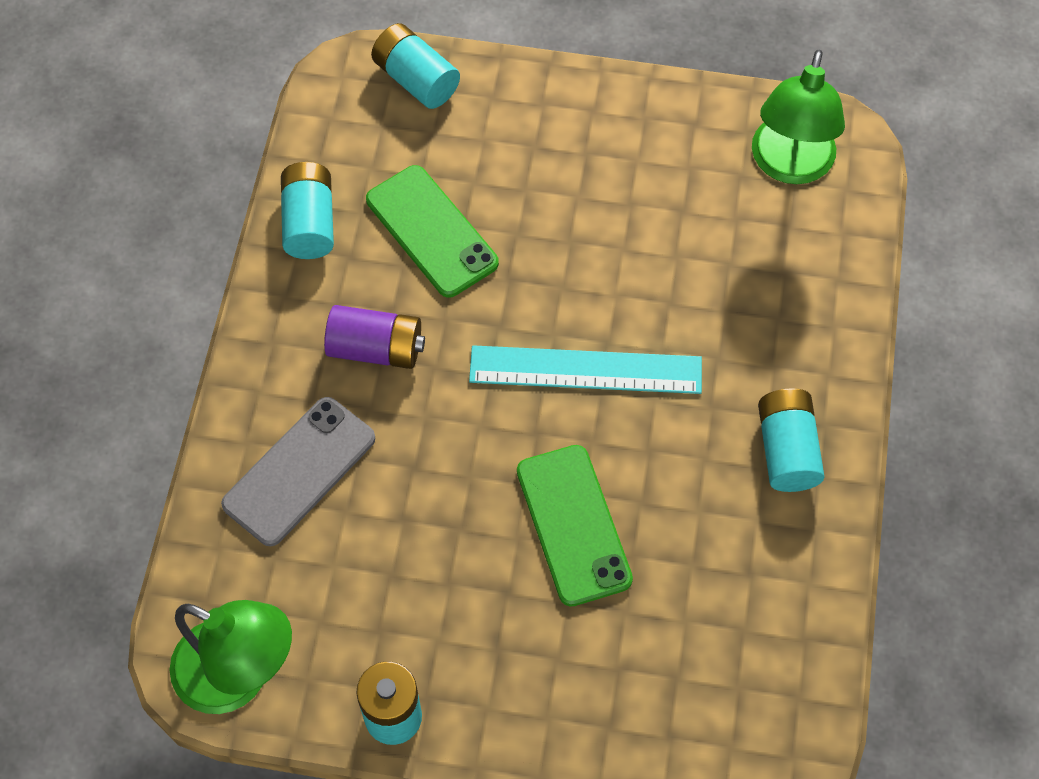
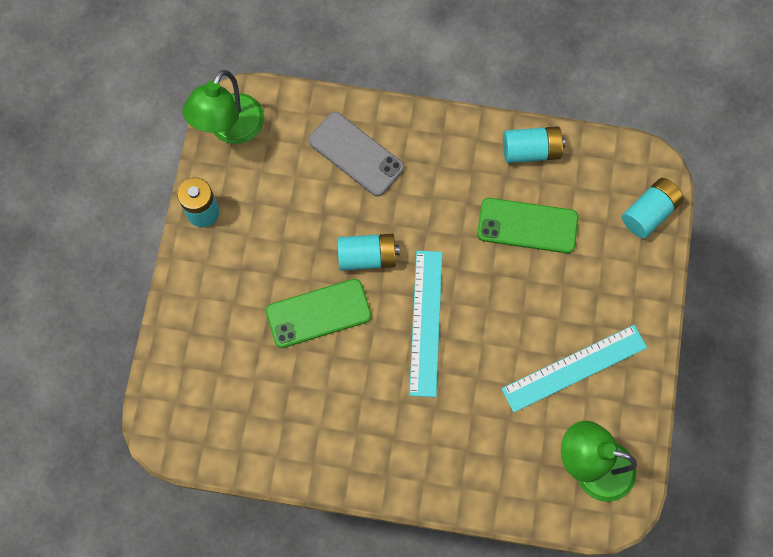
camera: 90 degrees right, 10 degrees up
(376, 349) = (439, 194): purple battery -> none
(431, 231) = (527, 226): green phone -> green phone turned 45 degrees clockwise
(649, 180) = (574, 368): none -> turquoise ruler
(786, 450) = (368, 449): turquoise battery -> turquoise battery (367, 256)

